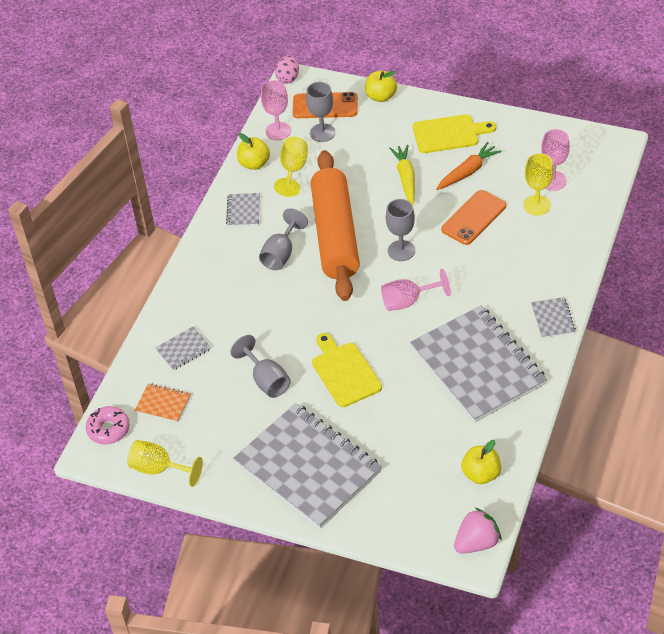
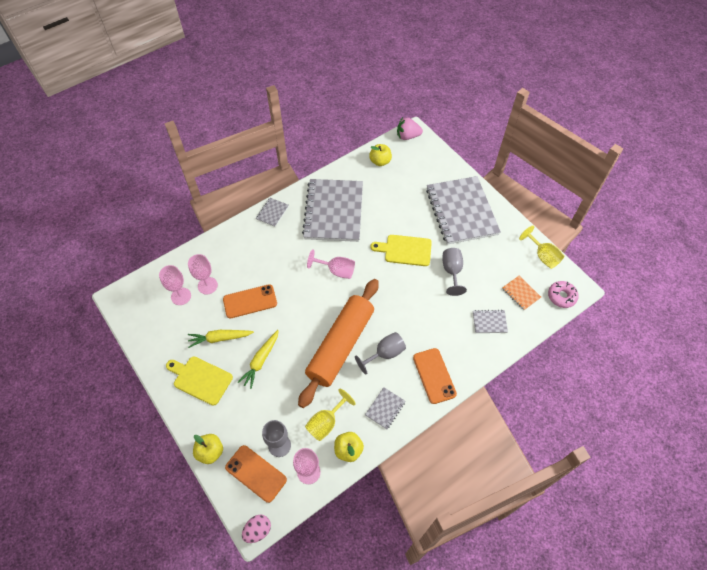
camera: 150 degrees left, 10 degrees up
(212, 264) = (434, 375): none -> orange phone
(344, 372) = (405, 250): yellow cutting board -> yellow cutting board turned 90 degrees clockwise
(401, 250) = (311, 307): grey goblet -> none
(468, 171) = (220, 338): orange carrot -> yellow carrot
(537, 205) = (207, 285): yellow goblet -> pink goblet

